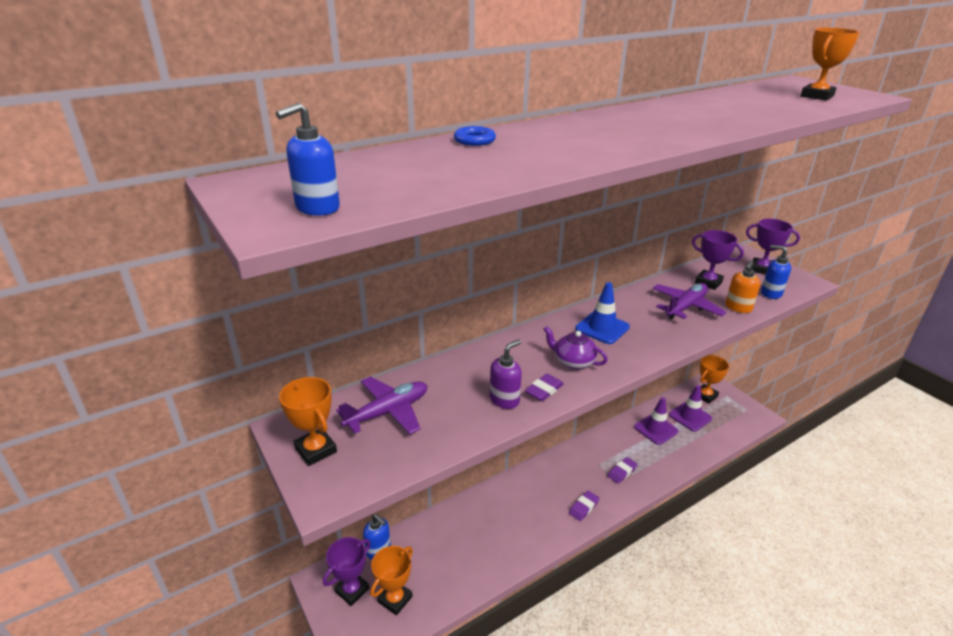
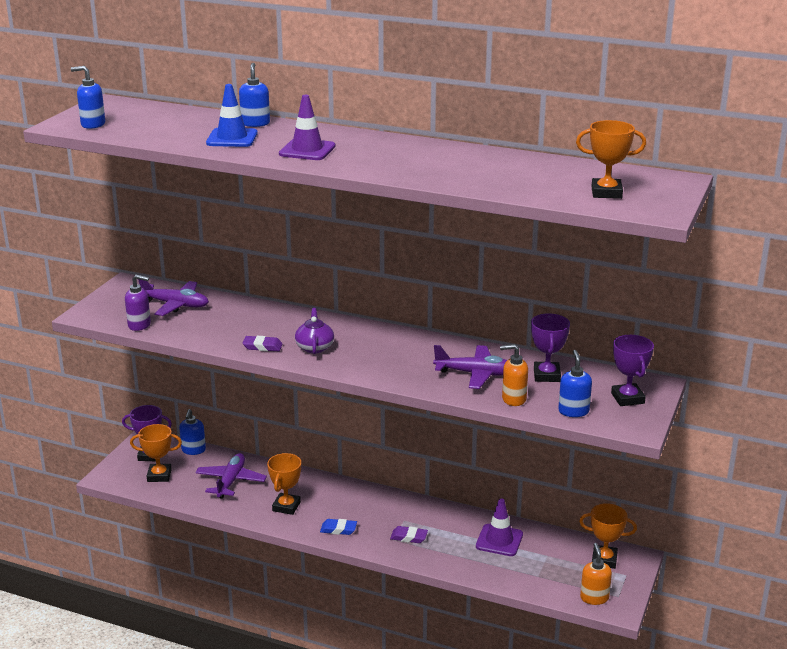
camera: 55 degrees right, 5 degrees down
(316, 450) = (117, 298): orange trophy -> orange trophy (286, 506)
(455, 546) = (231, 481): none -> purple plane
(474, 140) = (255, 123): blue ring -> blue soap dispenser
(504, 400) = (234, 336): purple soap dispenser -> purple soap dispenser (139, 325)
(583, 507) = (338, 529): purple eraser -> blue eraser
(602, 328) = (382, 346): blue traffic cone -> blue traffic cone (232, 138)
(690, 416) = (550, 557): purple traffic cone -> purple traffic cone (307, 150)
(744, 420) = (594, 597): none -> orange soap dispenser

